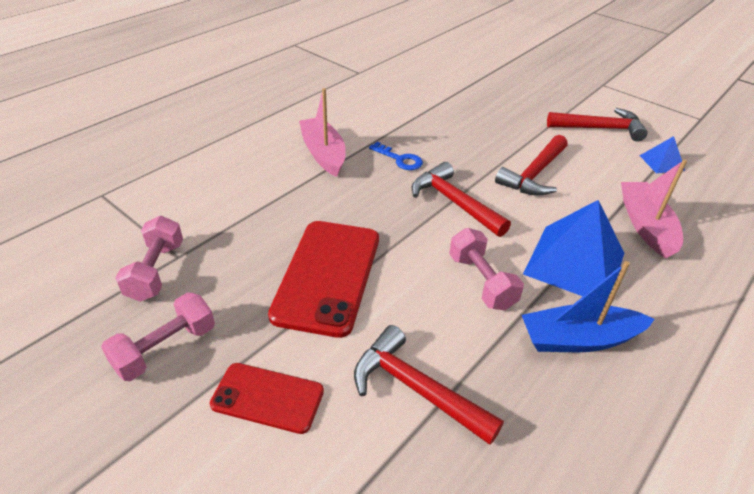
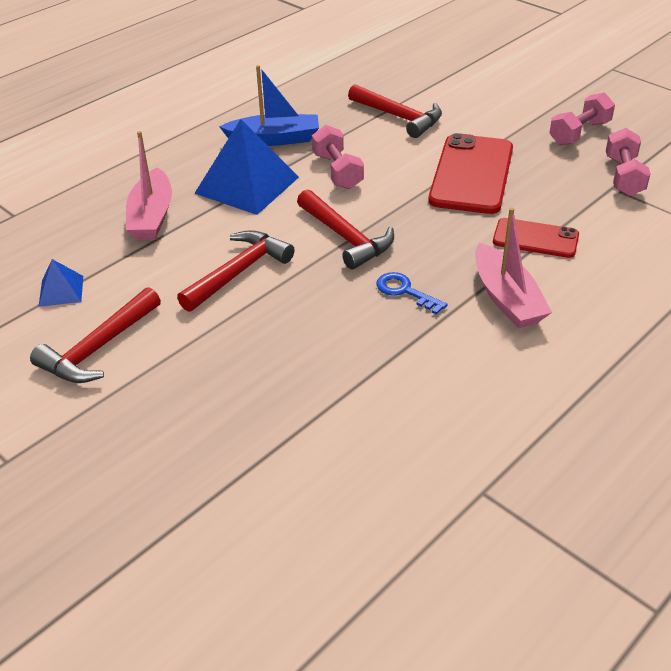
camera: 175 degrees left, 0 degrees up
(267, 398) = (496, 113): red phone -> red phone (535, 238)
(600, 129) = (98, 348): red hammer -> red hammer turned 60 degrees counterclockwise

